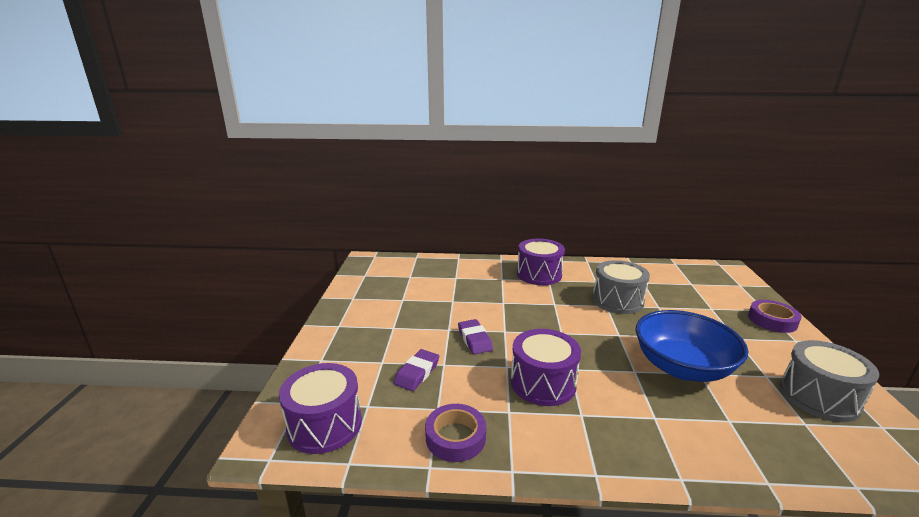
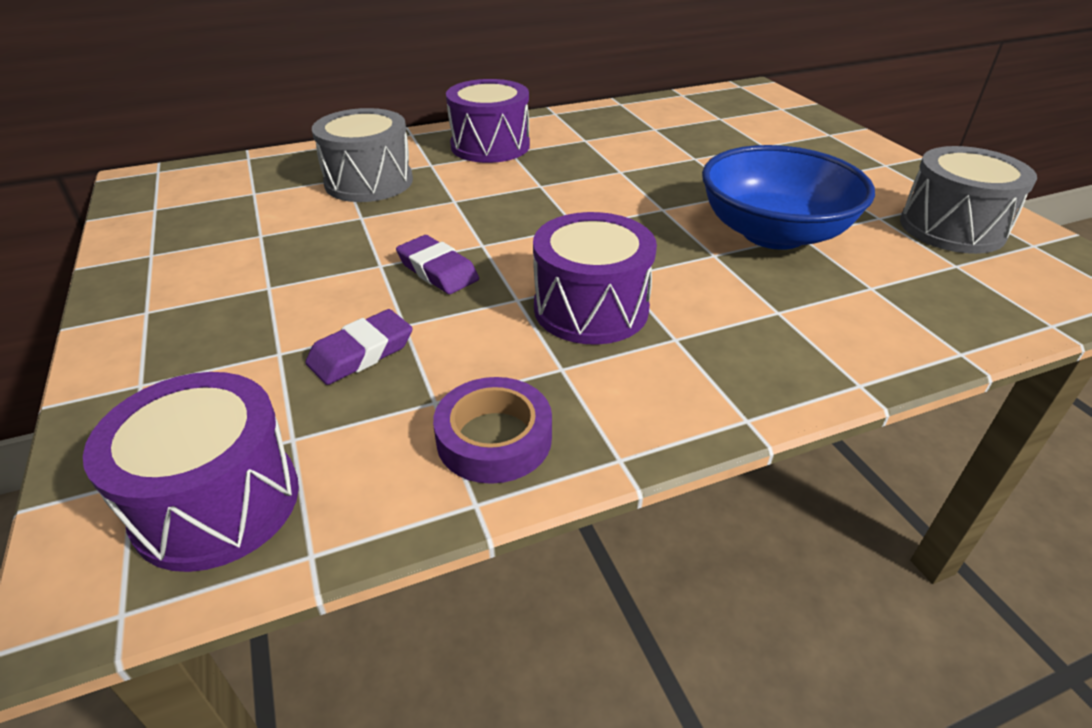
camera: 25 degrees left, 15 degrees up
(417, 373) = (361, 353): purple eraser -> purple eraser turned 45 degrees clockwise
(617, 300) = (633, 161): grey drum -> grey drum (369, 182)
(772, 320) = (845, 145): purple tape -> none

